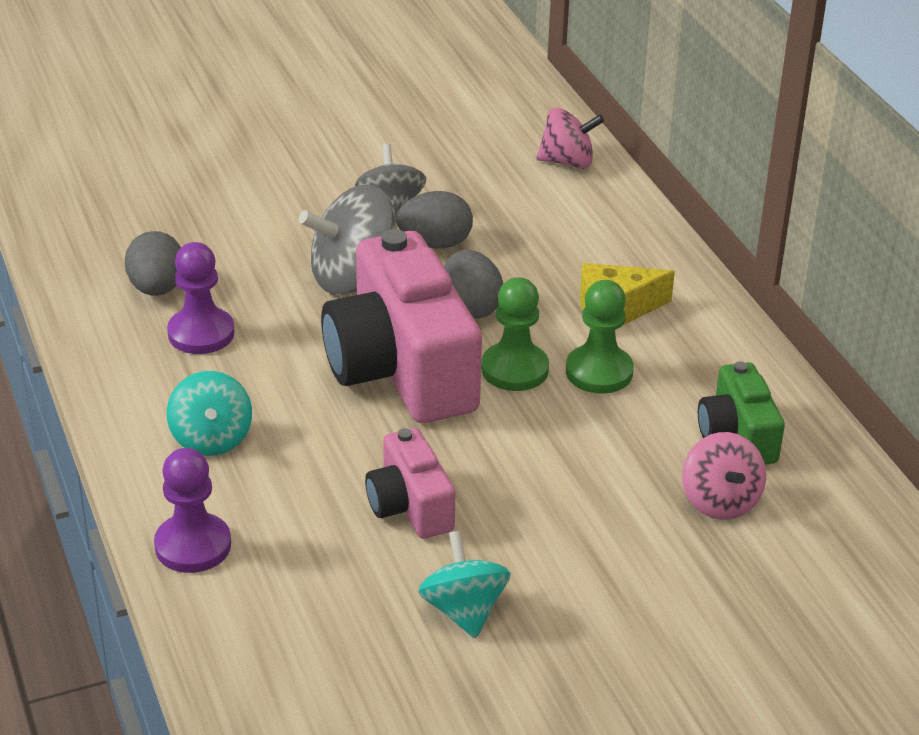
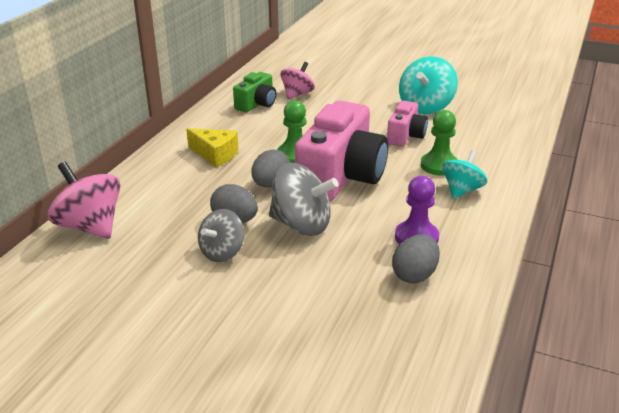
camera: 135 degrees left, 5 degrees down
(193, 546) = (508, 160): purple pawn -> none
(464, 610) = (425, 107): turquoise spinning top -> turquoise spinning top, size x1.53
(567, 162) = (90, 226): pink spinning top -> pink spinning top, size x1.53
(599, 372) = (265, 139): green pawn -> green pawn (439, 165)

